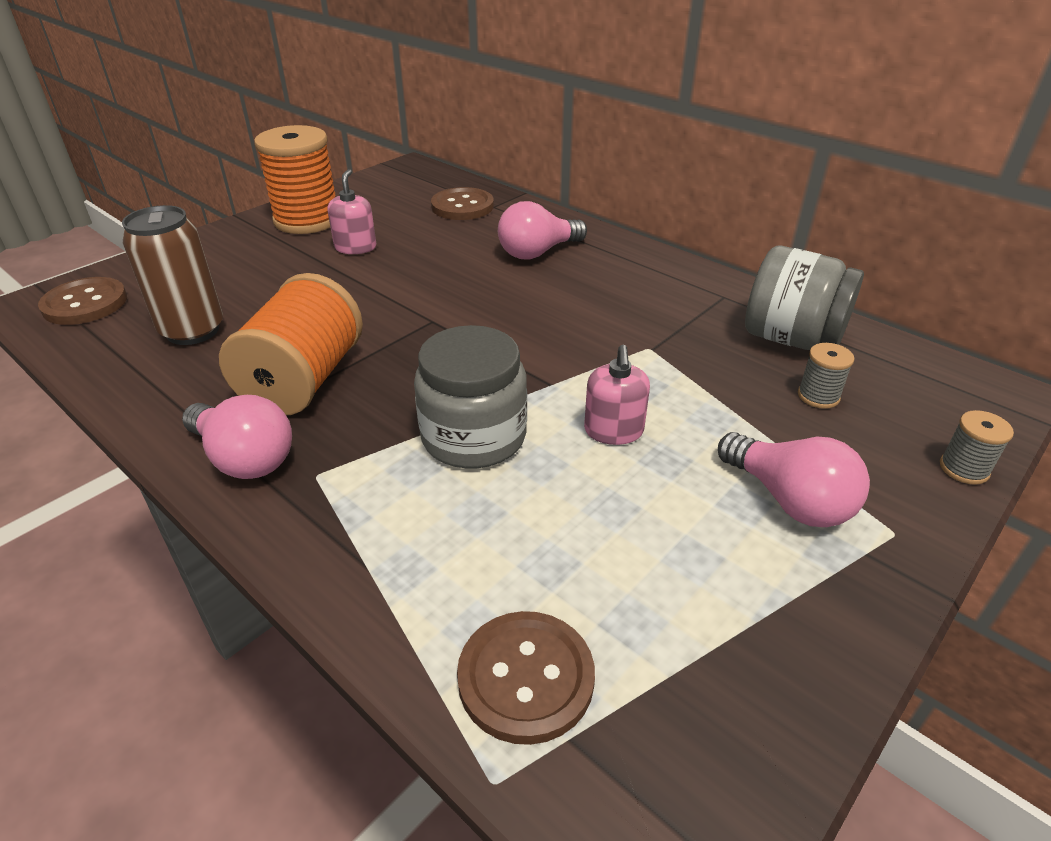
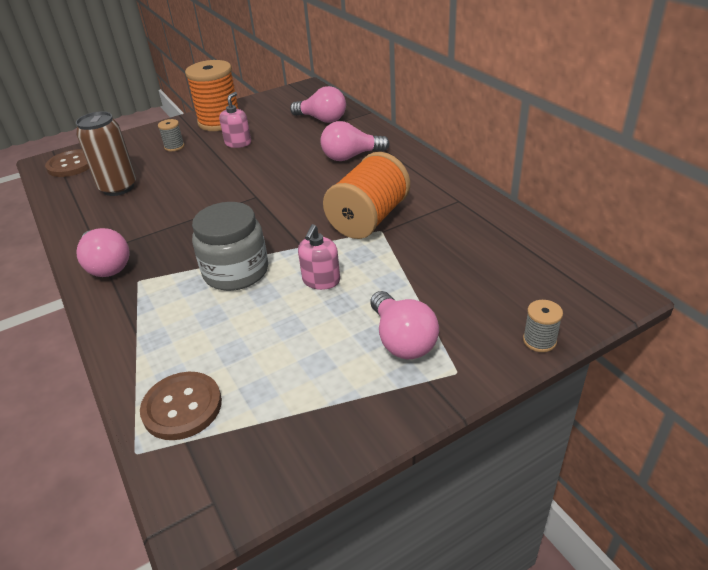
camera: 20 degrees right, 0 degrees up
(304, 380) = (161, 225): orange spool -> orange spool (369, 219)
(462, 206) = (322, 119): brown button -> pink light bulb
(791, 339) = (484, 236): grey jar -> none
(818, 396) = (473, 277): grey spool -> grey spool (174, 147)

